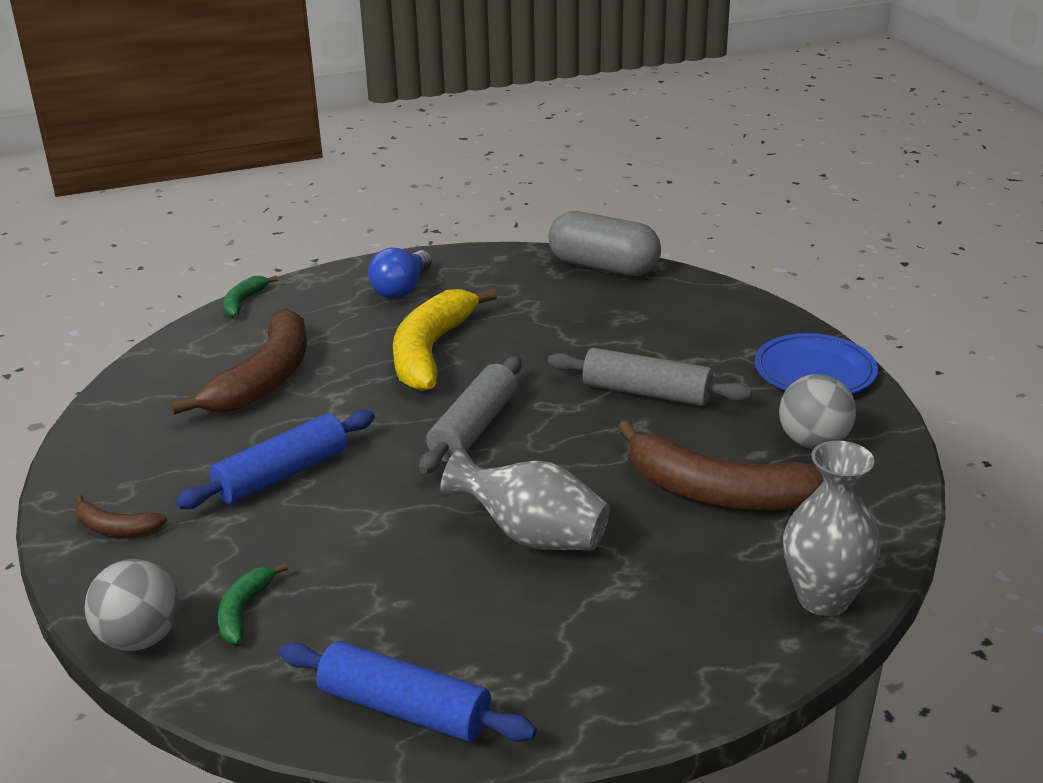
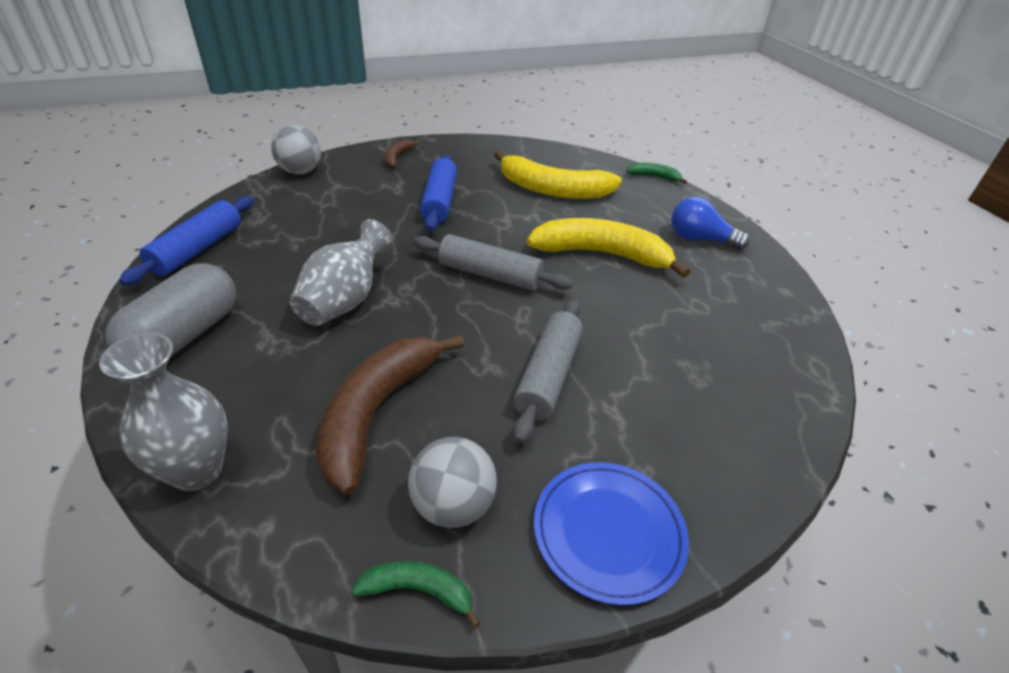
camera: 85 degrees right, 10 degrees up
(244, 610) = (310, 197): green banana -> green banana (418, 590)
(264, 379) = (552, 190): brown banana -> yellow banana
(282, 474) = (439, 201): blue rolling pin -> blue rolling pin turned 45 degrees clockwise
(603, 267) = (801, 360): grey capsule -> grey capsule (185, 335)

